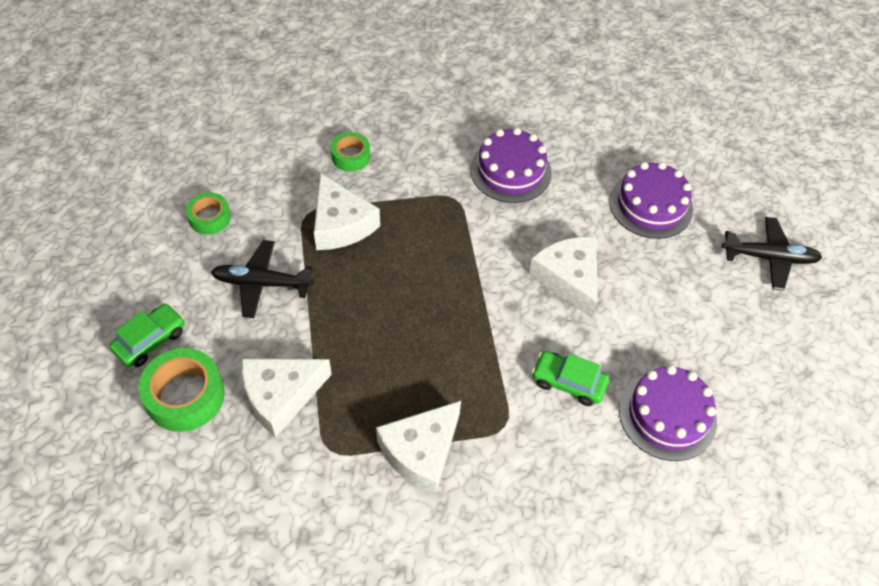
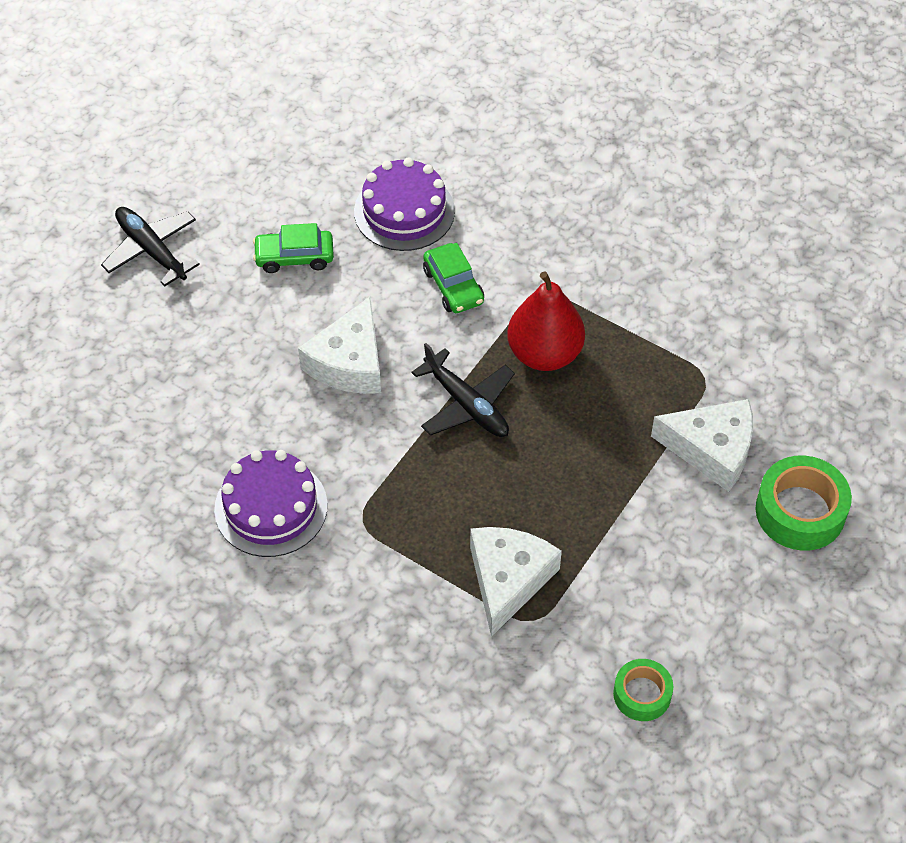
camera: 135 degrees left, 0 degrees up
(150, 340) = (799, 591): green car -> green car (294, 257)
(262, 283) = (645, 572): black plane -> black plane (466, 404)
(351, 156) = (419, 658): green tape -> none
(421, 452) = (629, 323): white cheese -> none
(457, 380) = (544, 353): none -> red pear
(651, 205) = (184, 369): purple cake -> none

